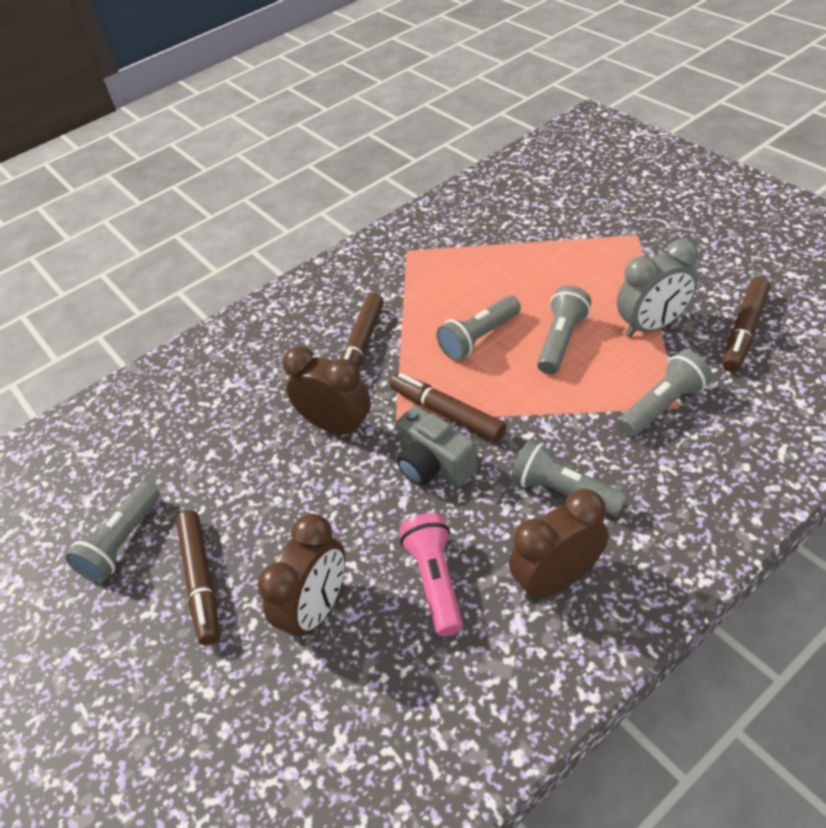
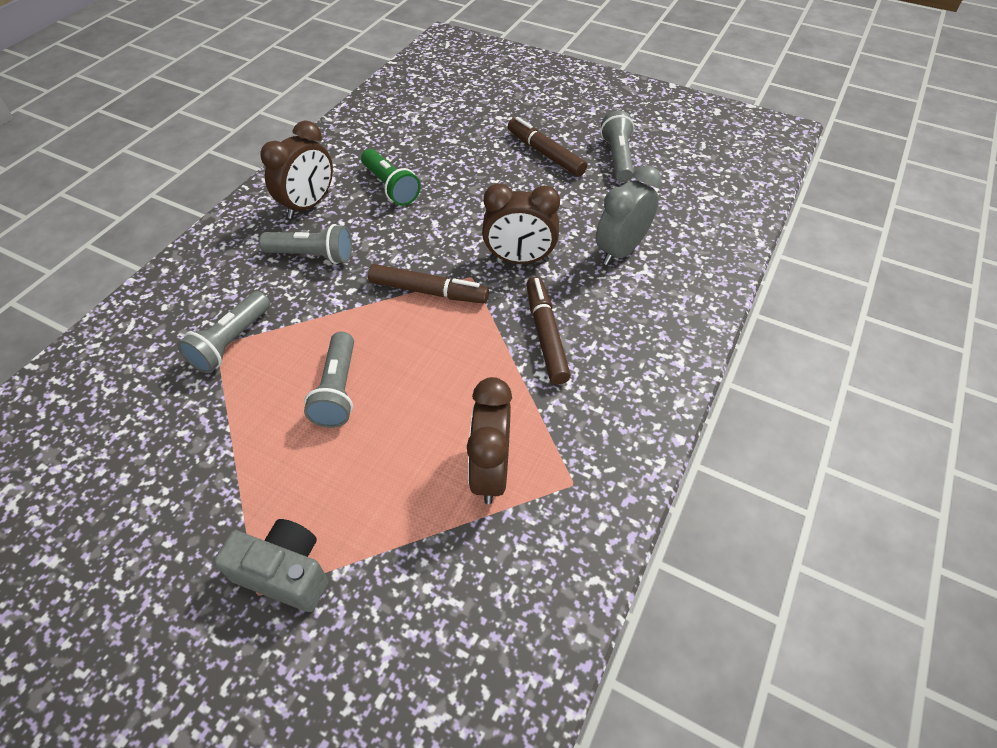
camera: 150 degrees right, 5 degrees up
(317, 609) = (460, 158): brown clock -> brown clock (490, 471)
(433, 465) = (422, 250): grey camera -> grey camera (284, 573)
(435, 580) = (390, 187): pink flashlight -> green flashlight
(479, 338) = (427, 373): grey flashlight -> none
(652, 326) = (239, 432): grey clock -> grey clock (620, 250)
(744, 331) = (135, 449): brown marker -> none

